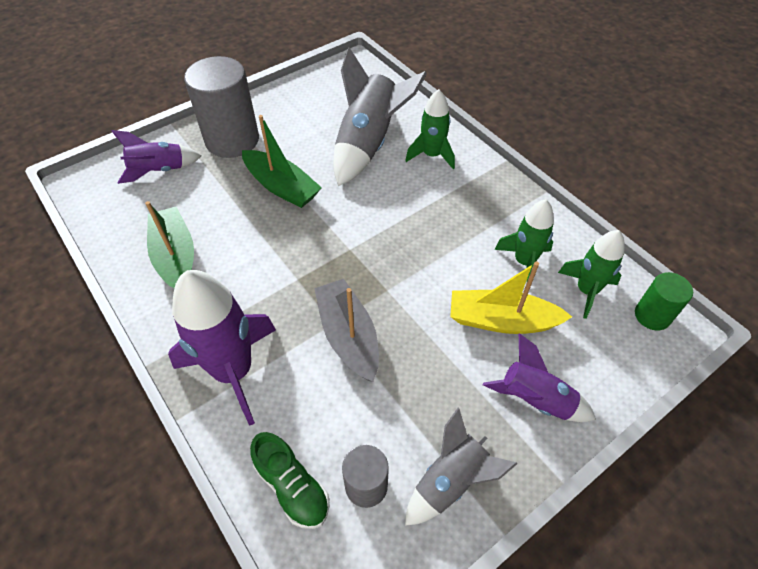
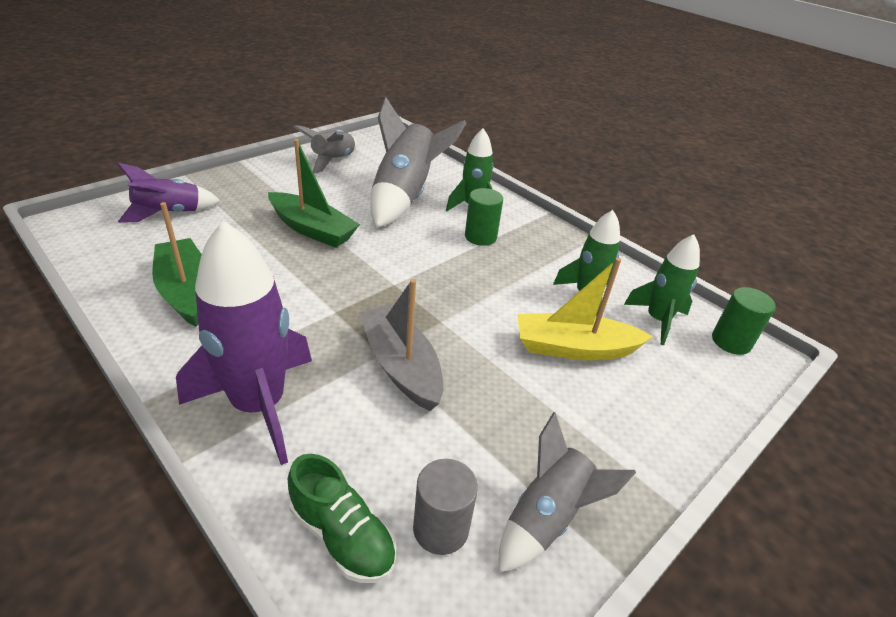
camera: 10 degrees left, 15 degrees down
(232, 140) = (255, 190): grey cylinder -> none
(304, 100) = (333, 161): none -> grey rocket
(434, 193) = (480, 237): none -> green cylinder
(535, 399) = (628, 424): purple rocket -> none

